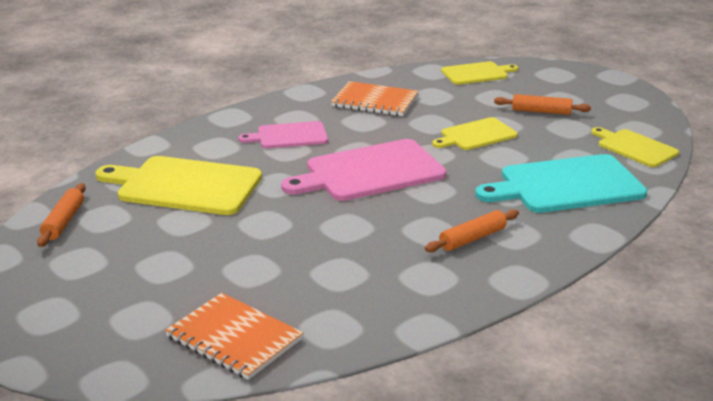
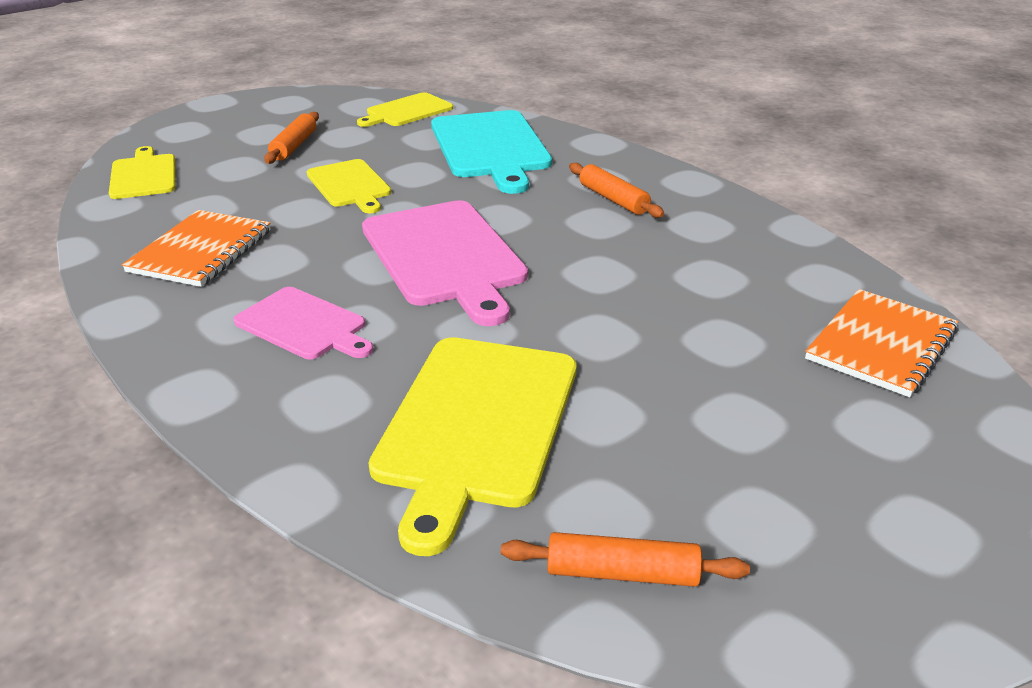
camera: 90 degrees left, 5 degrees up
(289, 136) = (304, 325): pink cutting board -> pink cutting board turned 45 degrees counterclockwise

